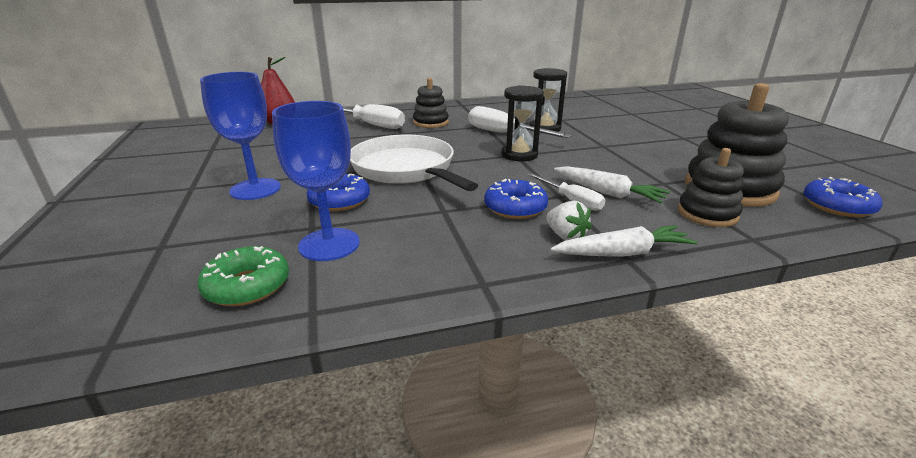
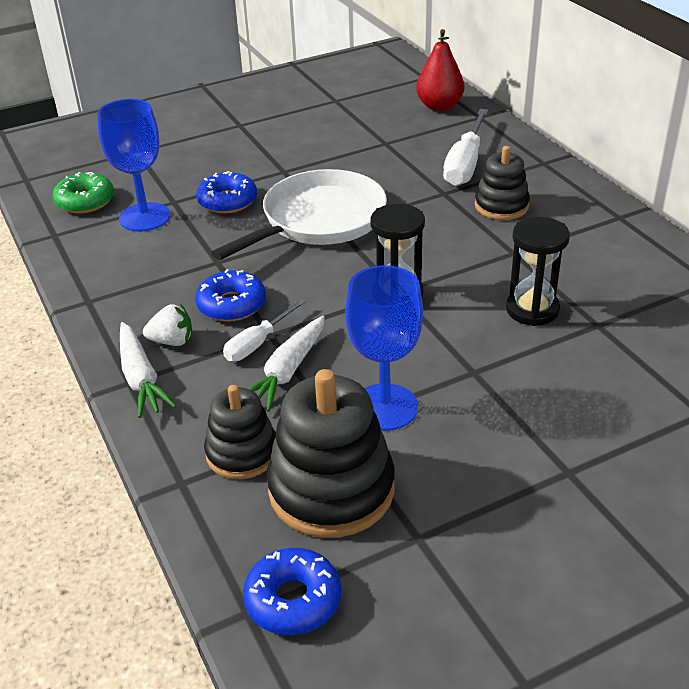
camera: 80 degrees right, 10 degrees up
(255, 189) = (243, 154): blue goblet -> blue goblet (385, 407)
(504, 134) = (483, 273): white screwdriver -> none
(565, 236) = (172, 341): white strawberry -> white strawberry turned 135 degrees counterclockwise

